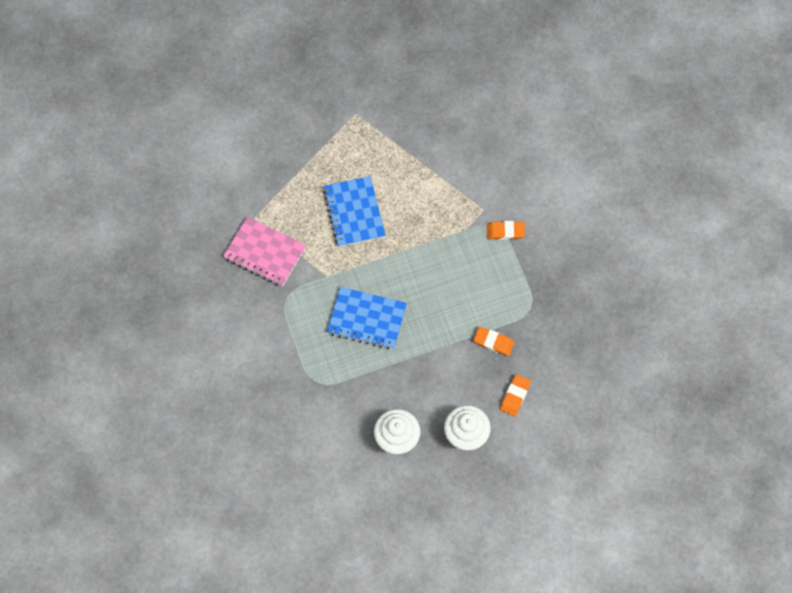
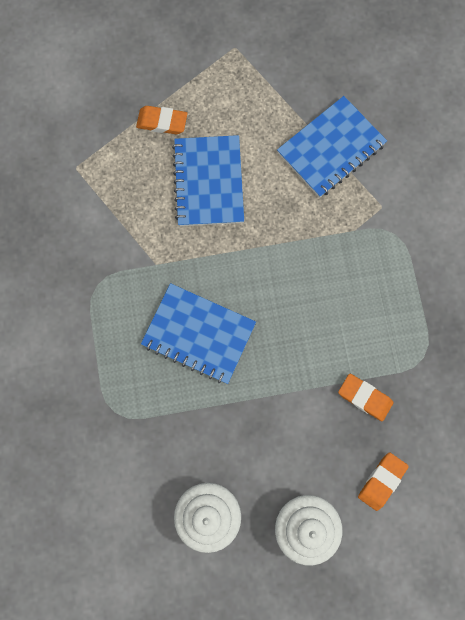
camera: 10 degrees right, 10 degrees up
(265, 253) = (80, 218): pink notebook -> none
(439, 175) = (331, 149): none -> blue notebook
(505, 232) = (407, 242): orange eraser -> orange eraser (162, 122)

